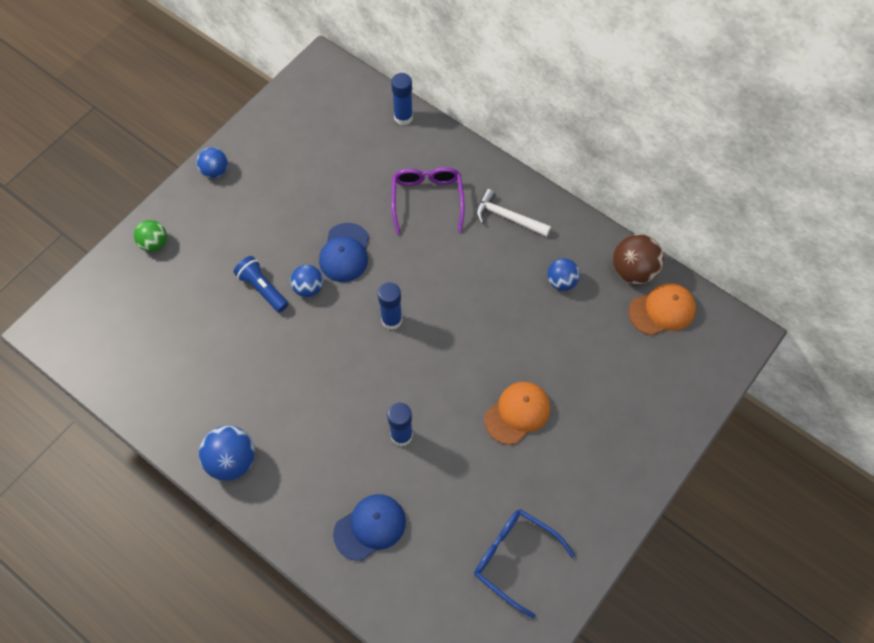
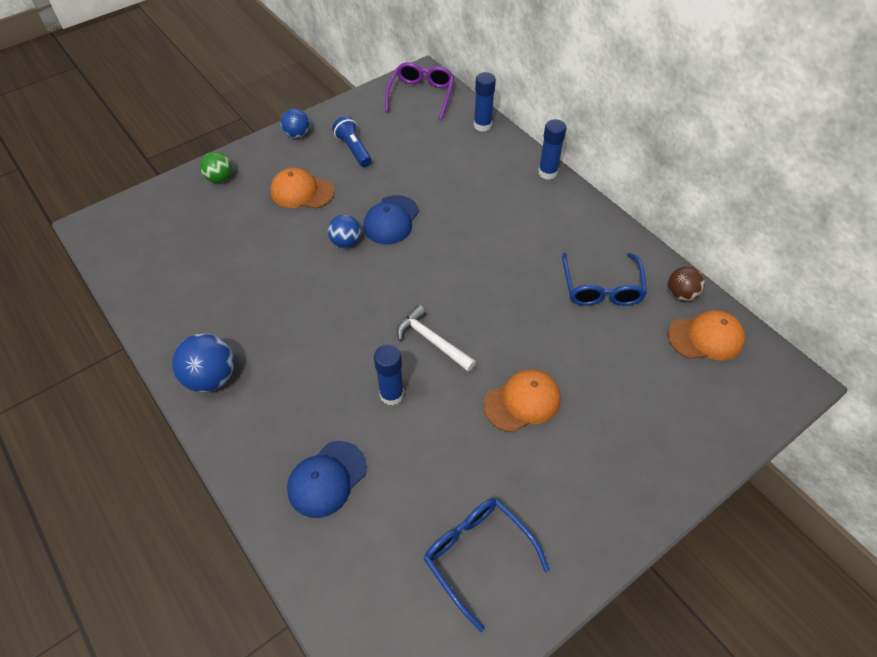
camera: 15 degrees right, 10 degrees down
(245, 240) = (302, 192): none -> orange cap
(262, 289) = (302, 234): blue flashlight -> blue flashlight (353, 149)
(370, 527) = (327, 479): blue cap -> blue cap turned 150 degrees clockwise
(391, 320) = (417, 286): blue glue stick -> blue glue stick (547, 173)
(427, 199) = (485, 192): purple glasses -> purple glasses (421, 95)
(507, 217) = (560, 222): white hammer -> white hammer (432, 341)
(561, 281) = (601, 288): blue ball -> blue glasses
(633, 270) = (681, 294): brown ball -> brown ball, size x0.65

